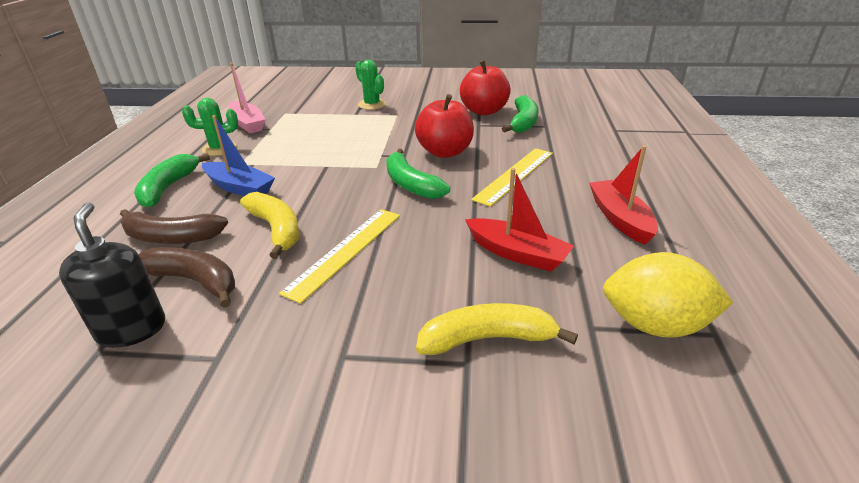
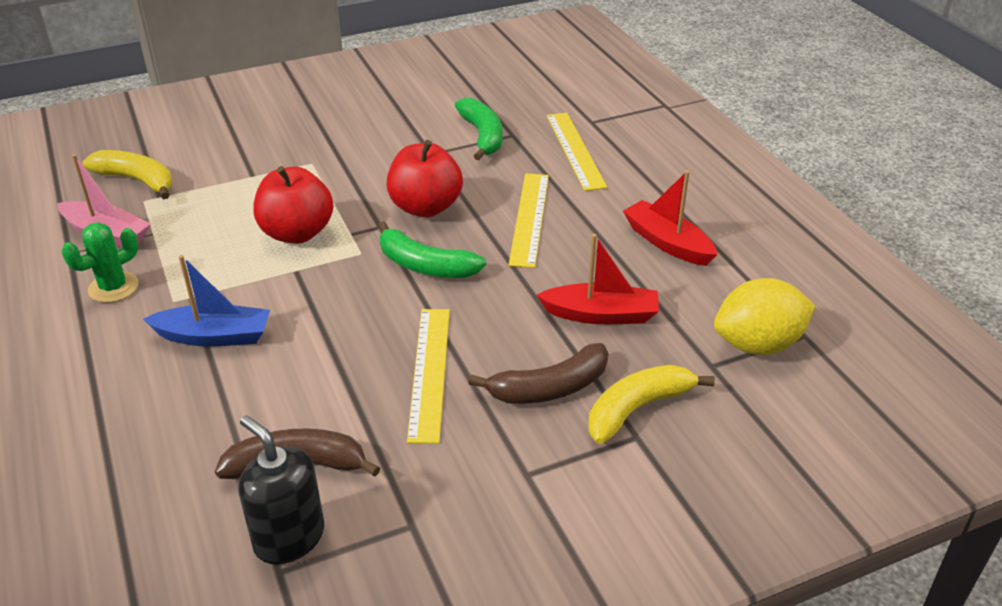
camera: 30 degrees left, 5 degrees up
(168, 188) = (113, 367): green banana -> none
(171, 237) = (204, 428): brown banana -> brown banana (549, 388)
(276, 229) = (324, 374): yellow banana -> yellow banana (137, 180)
(372, 105) = (260, 154): green cactus -> none
(484, 111) = (421, 129): red apple -> red apple (297, 233)
(587, 143) = (575, 150): none -> yellow ruler

